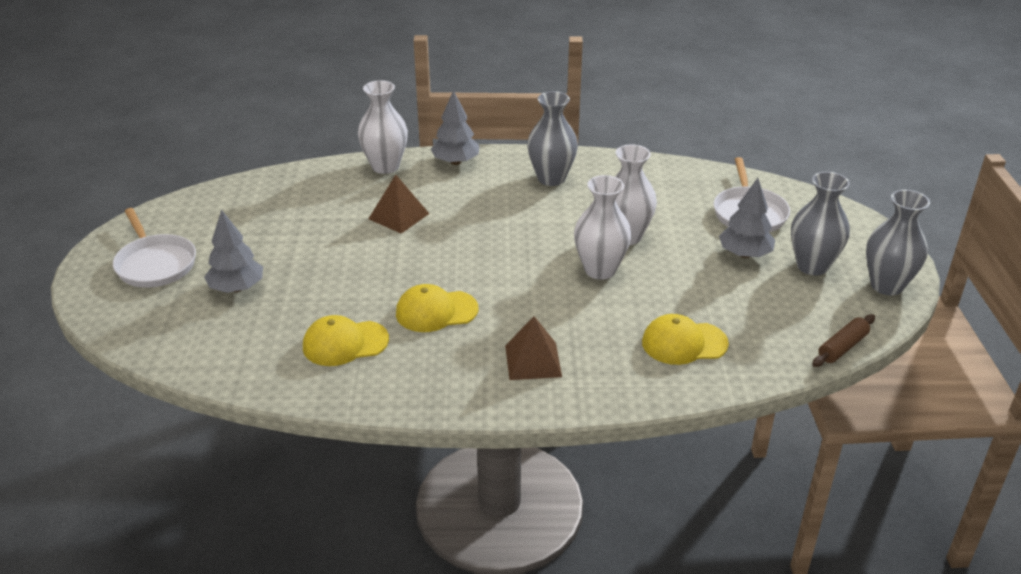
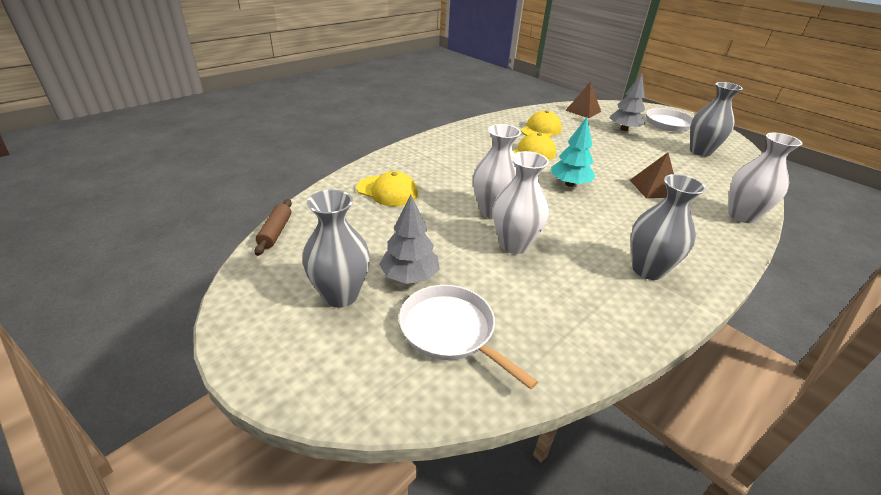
camera: 135 degrees right, 0 degrees up
(455, 162) = (725, 245): grey tree -> none
(472, 258) = (569, 184): none -> turquoise tree
(533, 361) = (454, 153): brown pyramid -> brown pyramid (583, 111)
(684, 343) = (387, 191): yellow cap -> yellow cap turned 75 degrees clockwise
(886, 285) = (255, 309): grey vase -> grey vase (700, 151)

